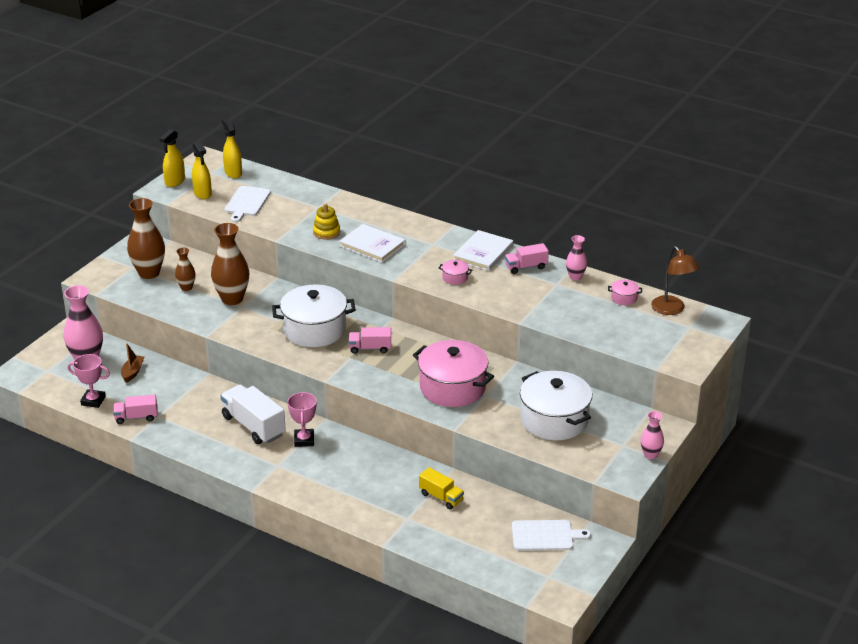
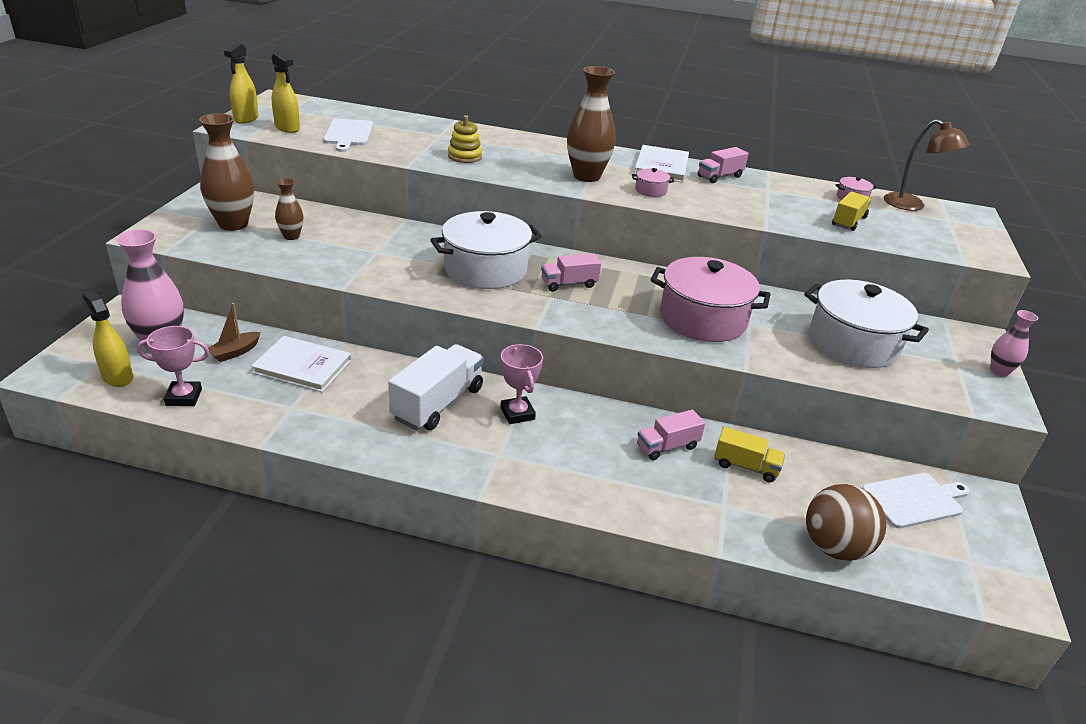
camera: 20 degrees left, 0 degrees up
(132, 372) = (235, 352): brown boat -> brown boat turned 135 degrees counterclockwise
(136, 417) = (259, 413): pink truck -> pink truck (667, 447)
(232, 299) = (359, 244): brown vase -> brown vase (586, 176)
(233, 173) = (317, 109): yellow spray bottle -> yellow spray bottle (117, 377)
(253, 426) = (438, 403): white truck -> white truck turned 90 degrees clockwise
(372, 245) = (528, 166): white book -> white book (302, 366)
(462, 553) = (834, 547): none -> brown ball
(575, 277) = (781, 182): pink vase -> none
(597, 321) = (848, 222): none -> yellow truck

